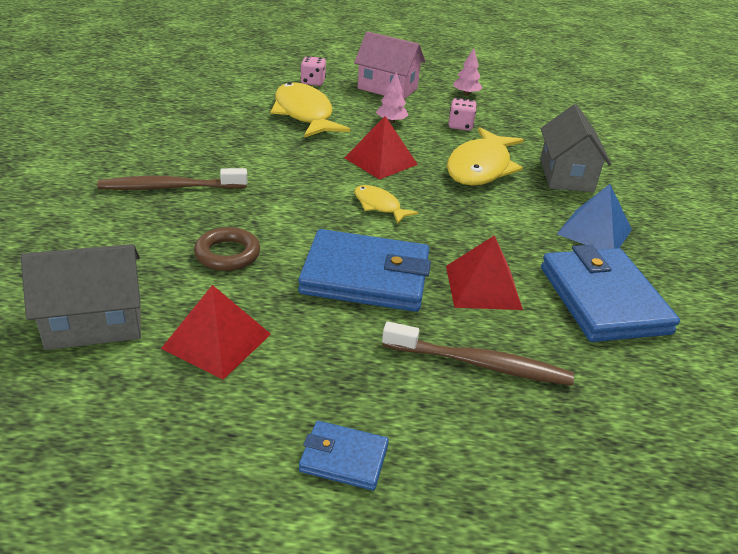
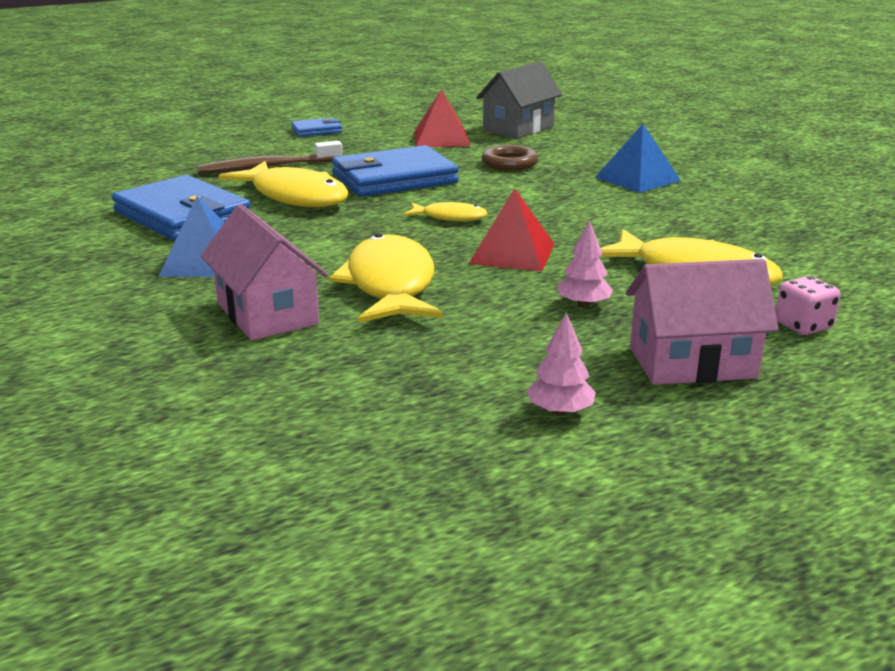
camera: 150 degrees right, 10 degrees down
(170, 187) = (637, 179): brown toothbrush -> blue pyramid
(460, 126) = (485, 335): pink dice -> none
(483, 287) = (295, 196): red pyramid -> yellow fish
(566, 175) = (267, 313): grey house -> pink house

